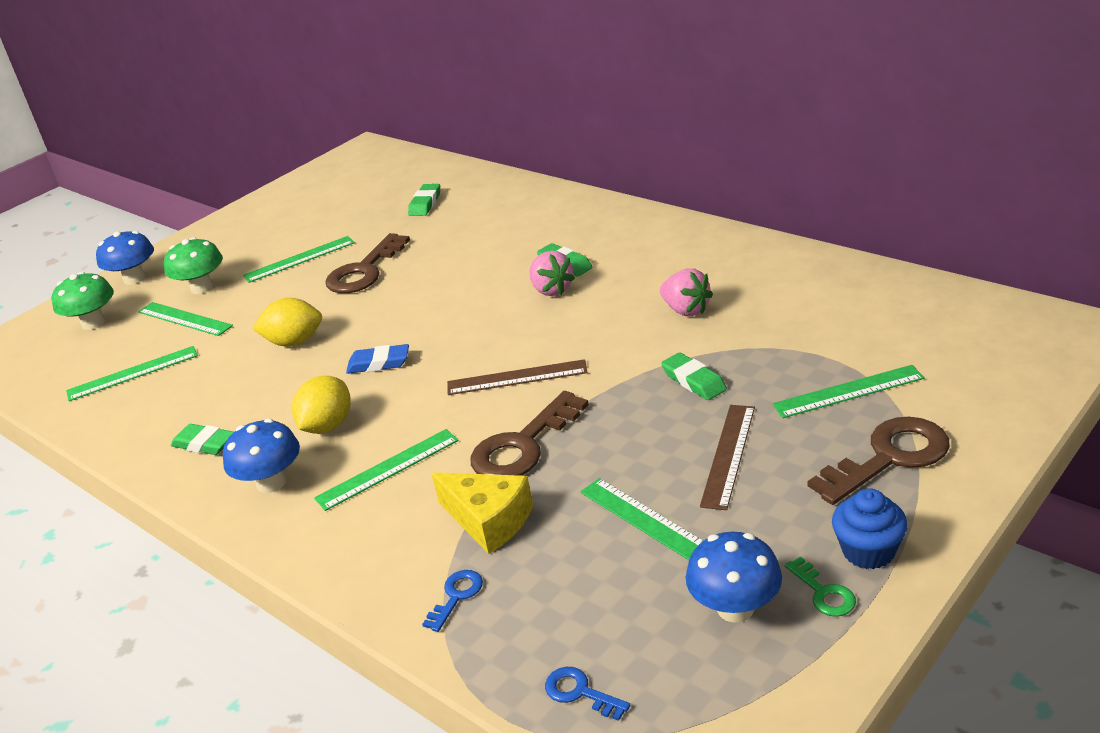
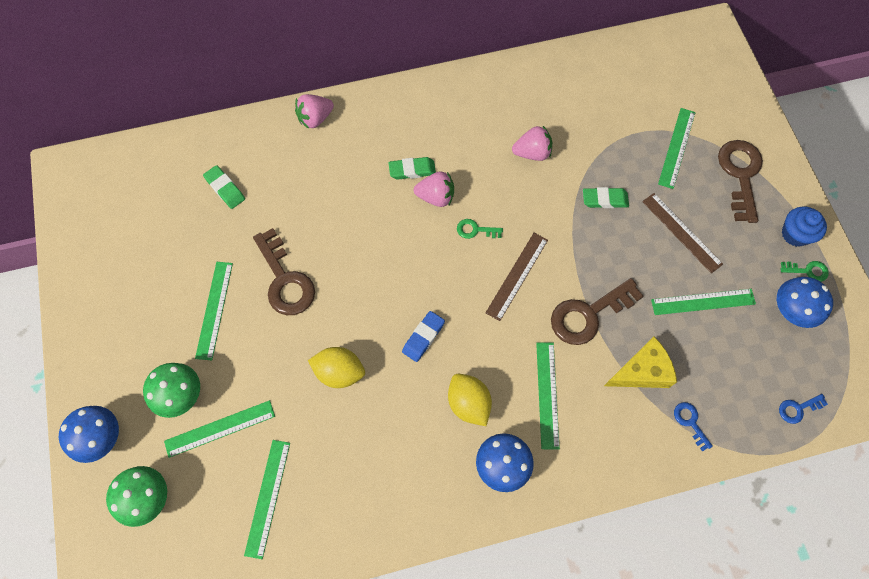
camera: 60 degrees left, 35 degrees up
(204, 444) = (418, 486): green eraser -> none
(294, 342) = (339, 372): yellow lemon -> yellow lemon turned 75 degrees clockwise
(523, 446) = (588, 314): brown key -> brown key turned 75 degrees clockwise
(541, 328) = (475, 230): none -> green key
(553, 198) = (315, 118): none -> pink strawberry

